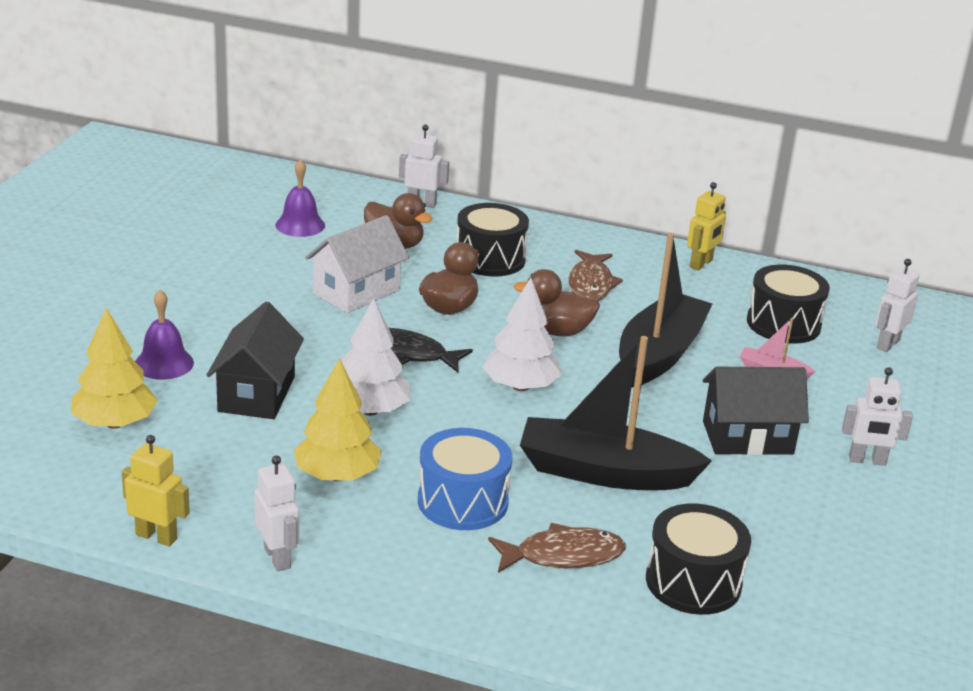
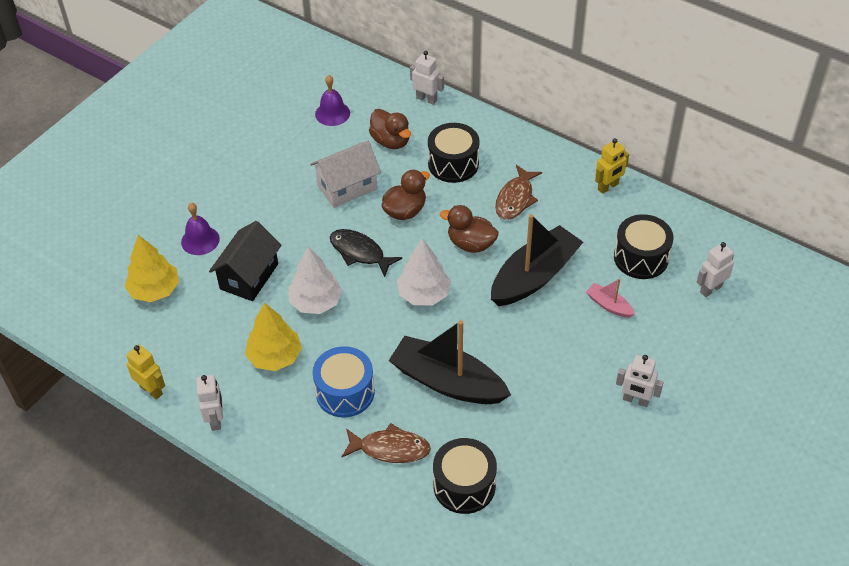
camera: 20 degrees right, 20 degrees up
(747, 437) = (560, 365): black house -> none

